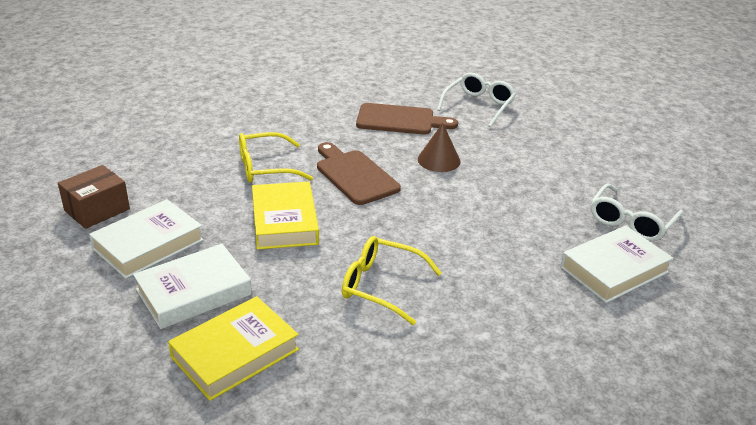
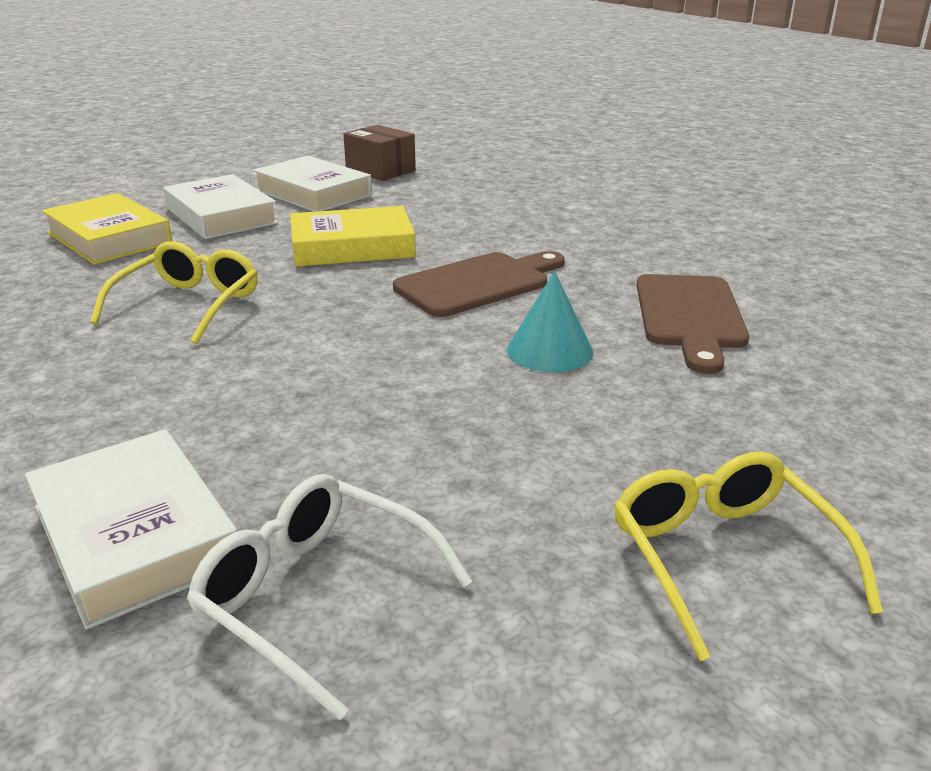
camera: 90 degrees right, 5 degrees down
(265, 167) = (485, 230): yellow glasses -> yellow glasses (723, 557)
(439, 160) = (550, 351): brown cone -> turquoise cone
(478, 105) = (828, 403): white glasses -> none

